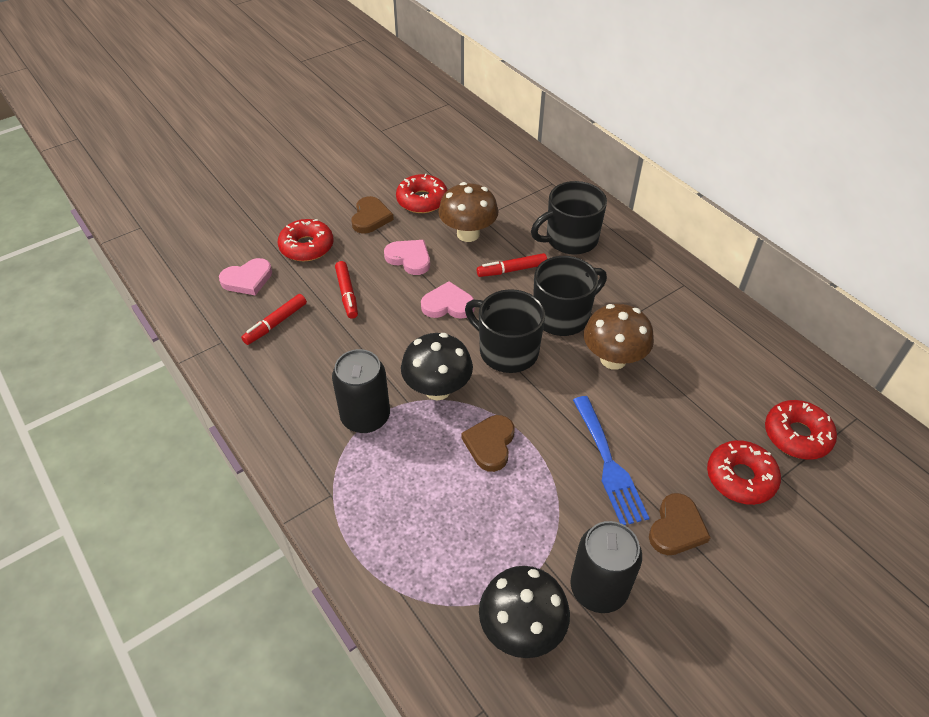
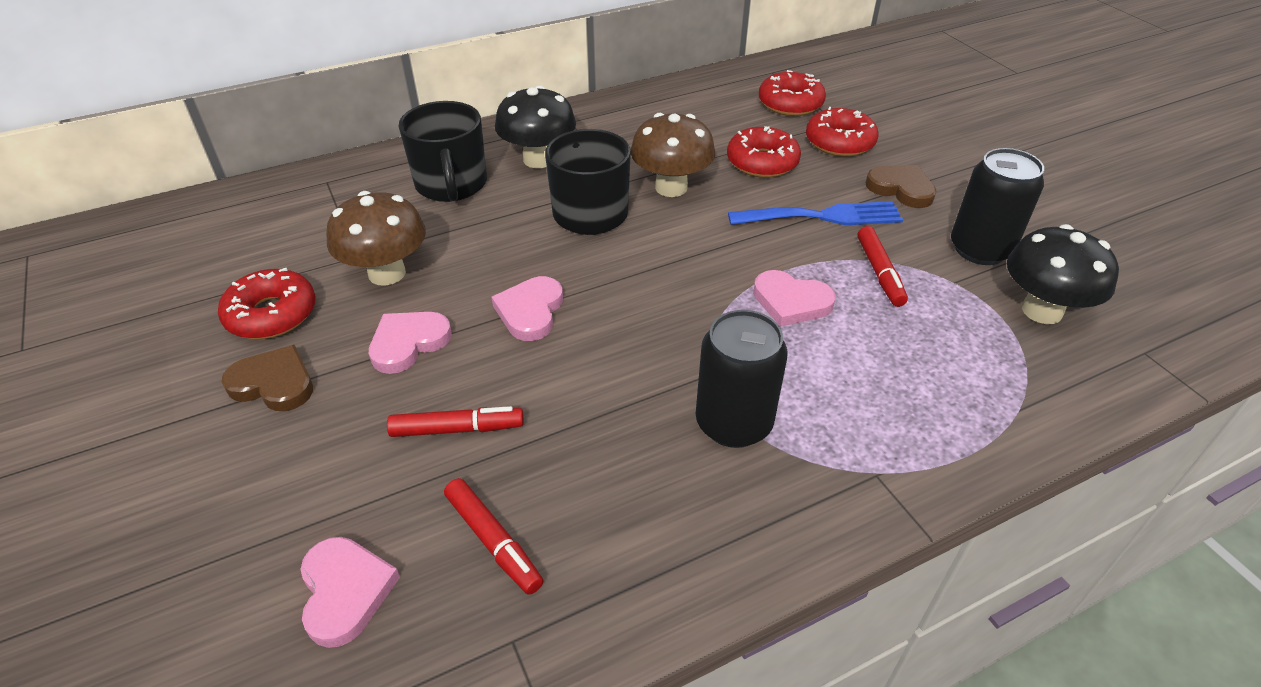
camera: 80 degrees left, 5 degrees down
(307, 247) = (299, 483): red donut -> red donut (762, 162)
(437, 389) = (692, 340): black mushroom -> black mushroom (538, 159)
(490, 444) = (791, 302): brown heart -> pink heart
(507, 351) = (637, 267): black mug -> none
(511, 270) = (486, 242): red marker -> red marker (879, 272)

